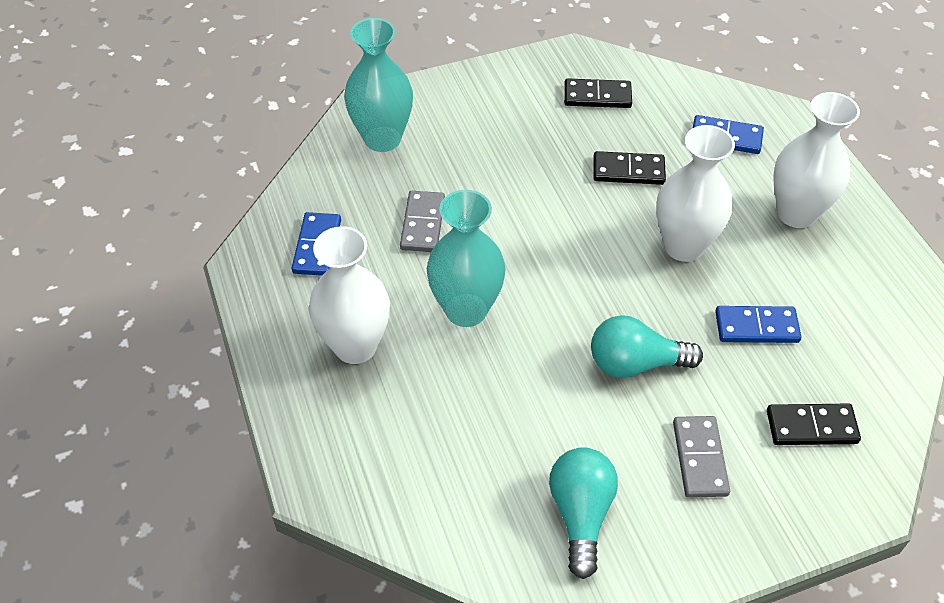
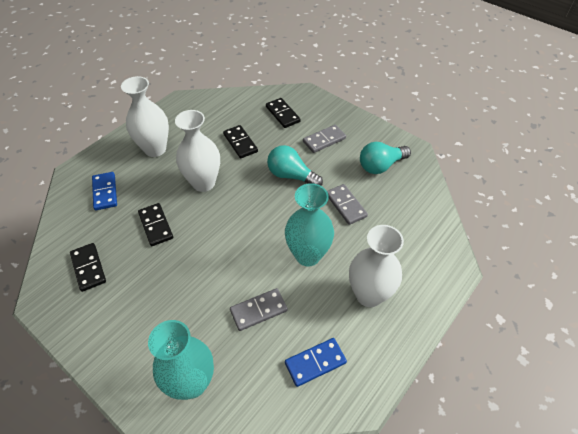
camera: 120 degrees left, 0 degrees up
(524, 405) = (345, 205): none -> grey domino
(635, 363) = (291, 175): turquoise light bulb -> turquoise light bulb turned 150 degrees clockwise
(756, 327) = (240, 143): blue domino -> black domino

